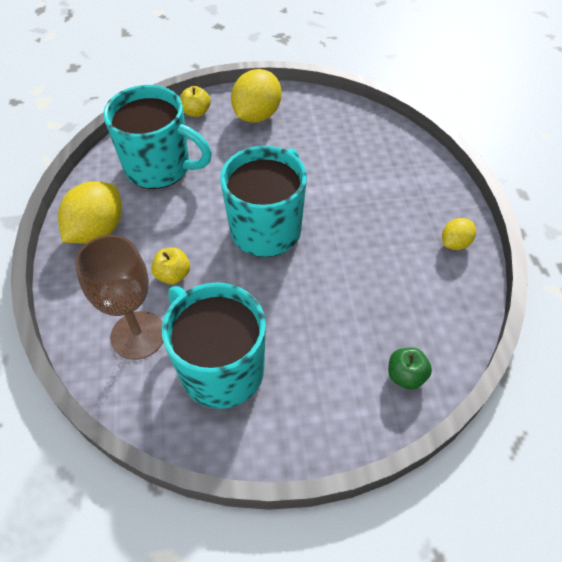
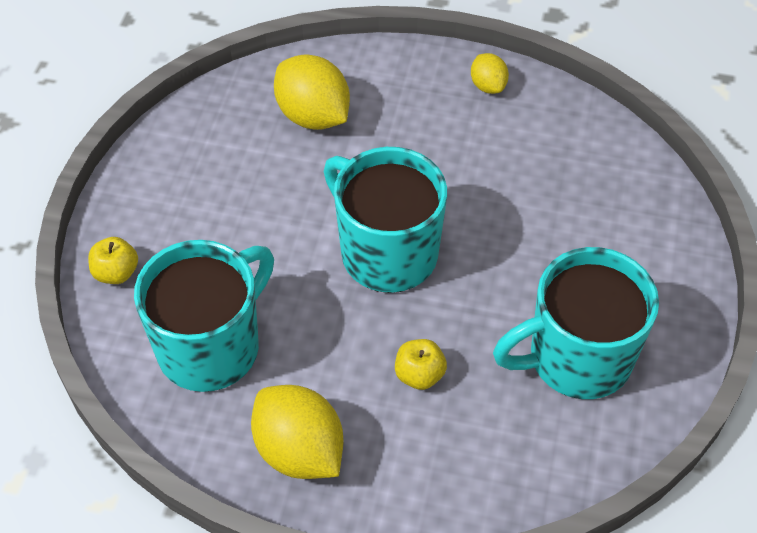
camera: 70 degrees left, 0 degrees up
(138, 335) = (499, 435): brown goblet -> none
(257, 115) = (167, 202): yellow lemon -> yellow lemon (313, 116)
(406, 376) = (640, 193): green apple -> none

